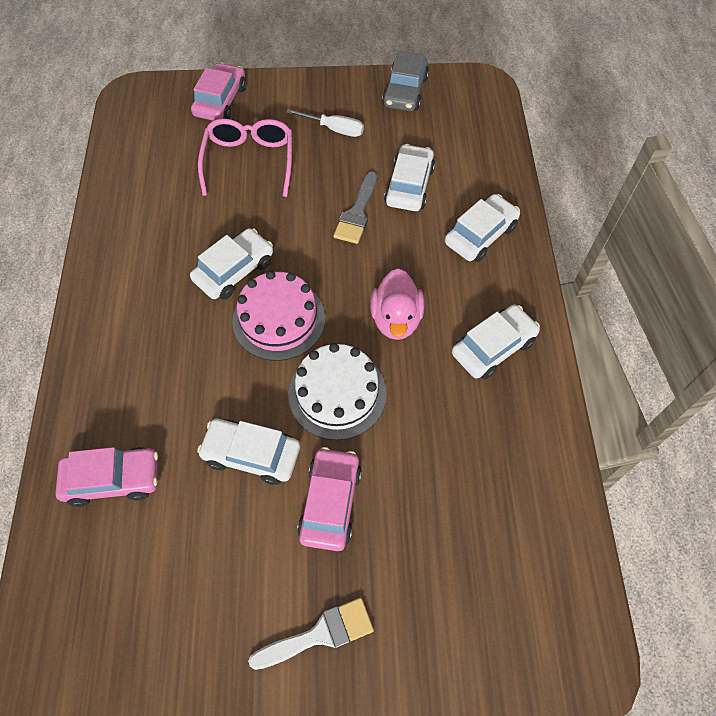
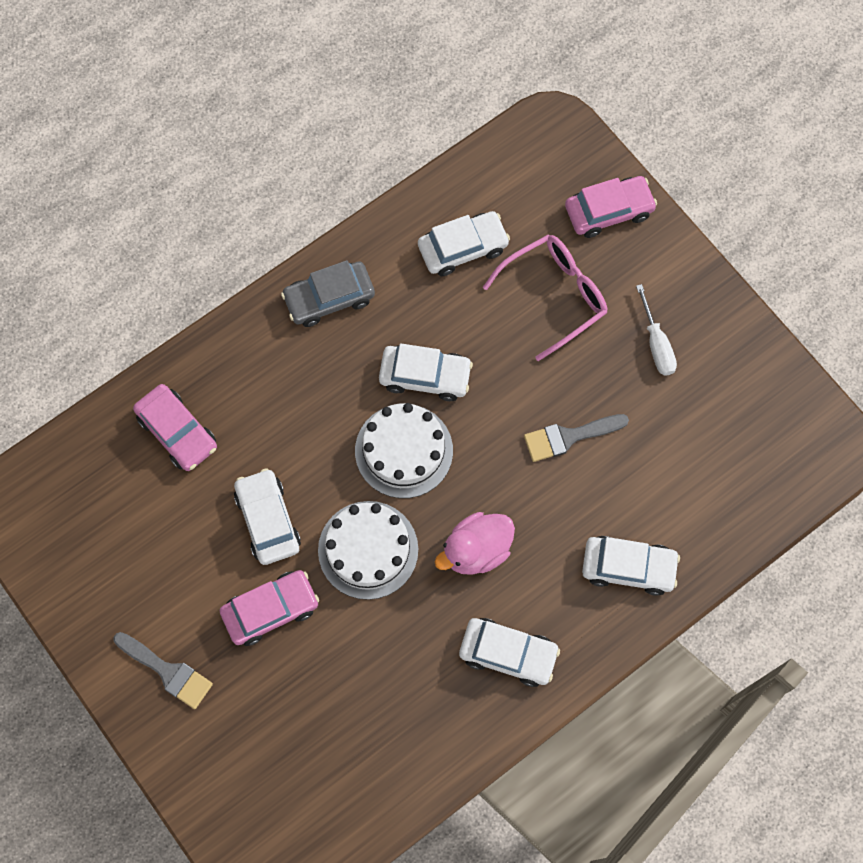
camera: 55 degrees right, 10 degrees up
(279, 319) = (404, 450): pink cake -> white cake
(320, 634) = (167, 671): white brush -> grey brush
(405, 91) = (763, 377): grey car -> grey car (329, 298)
(409, 186) = (638, 463): white car -> white car (463, 248)

